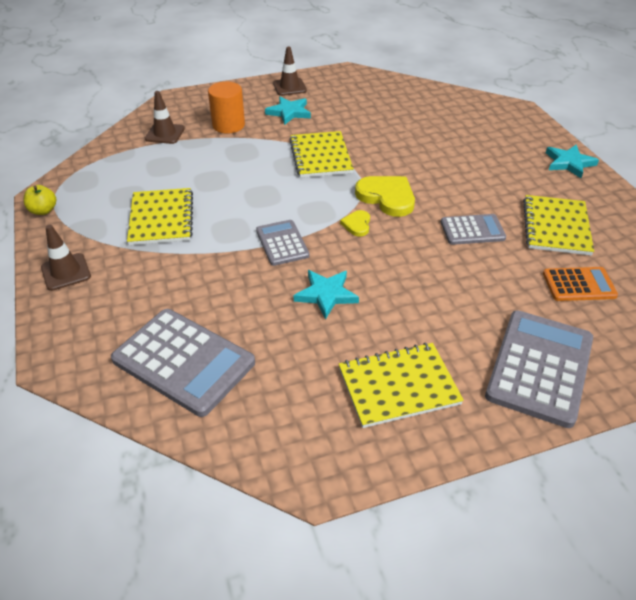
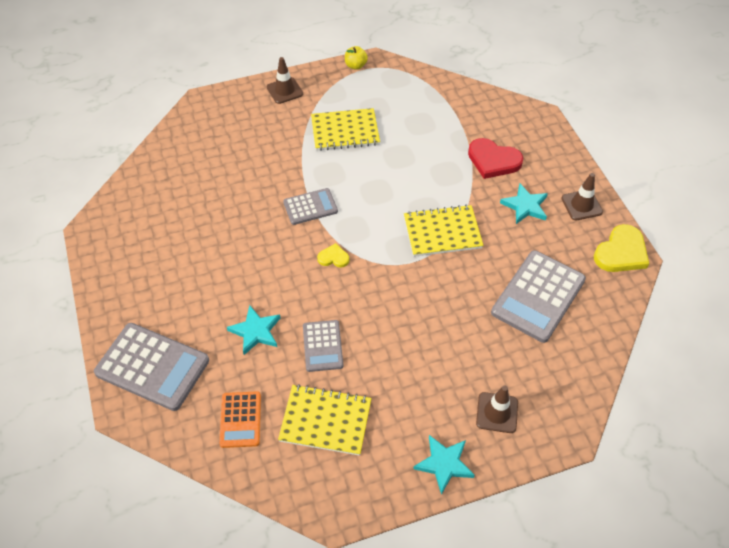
camera: 90 degrees right, 10 degrees up
(165, 134) = (472, 118): brown traffic cone -> brown traffic cone (497, 412)
(183, 361) = (192, 160): grey calculator -> grey calculator (538, 296)
(228, 125) = (493, 160): orange cylinder -> red heart
(326, 294) = (247, 235): turquoise star -> turquoise star (256, 331)
(387, 197) = (374, 282): yellow heart -> yellow heart (621, 252)
(398, 386) = (151, 275): yellow notebook -> none

